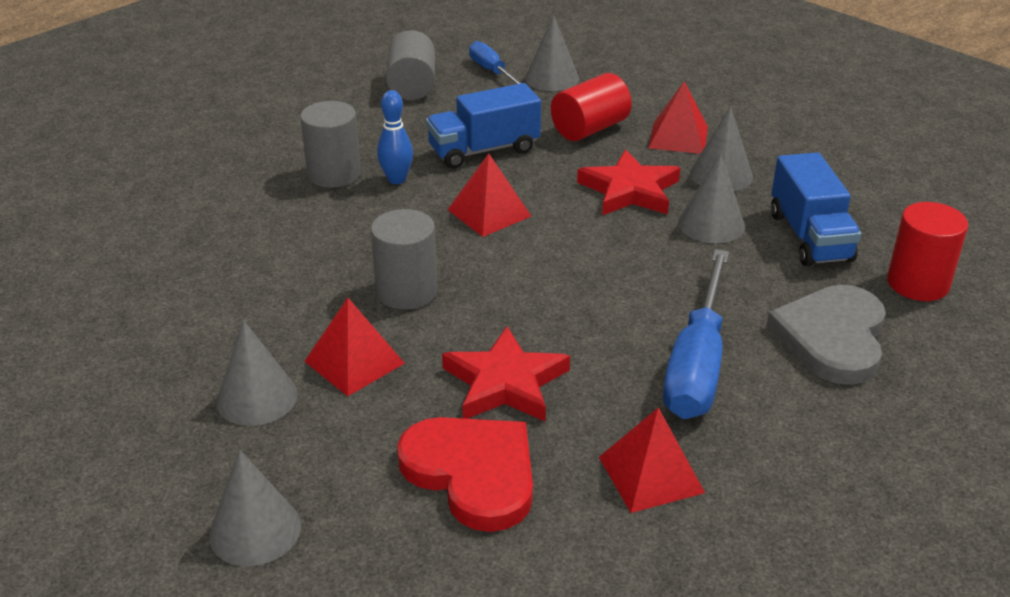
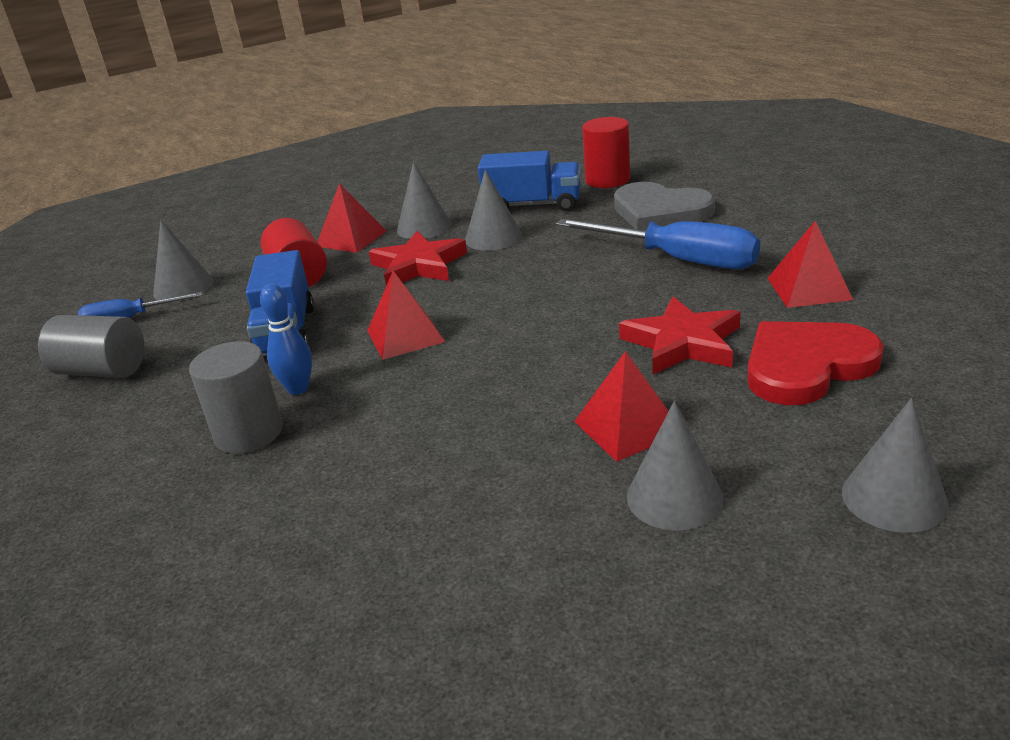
camera: 70 degrees left, 5 degrees down
(406, 291) = (517, 390): grey cylinder -> none

